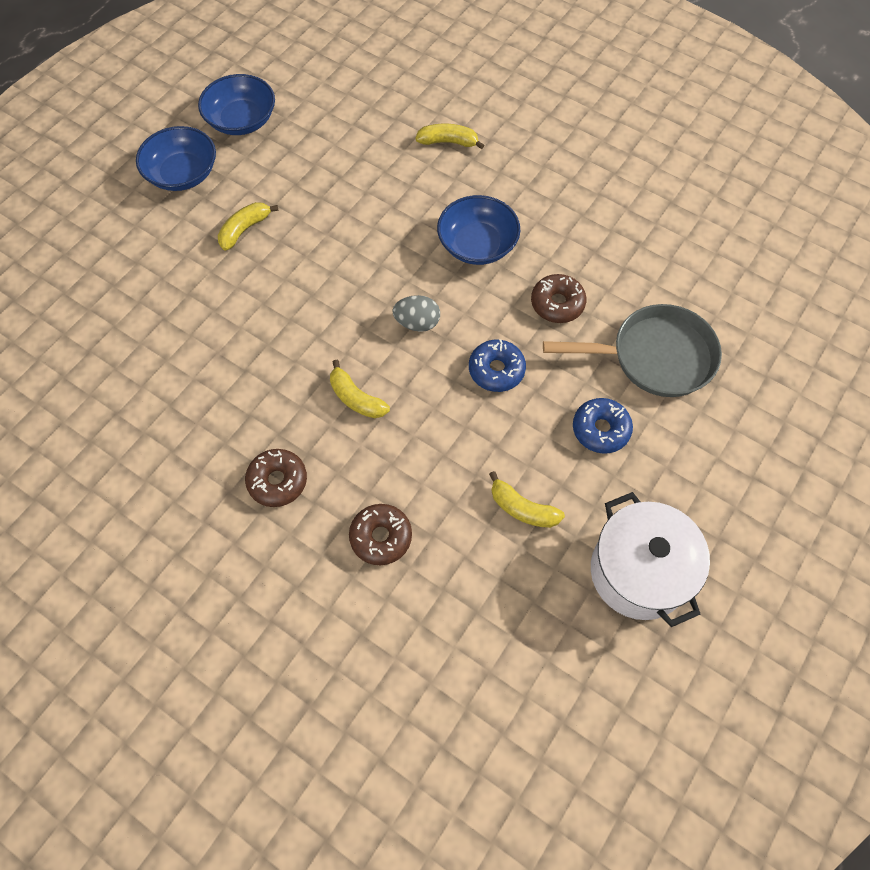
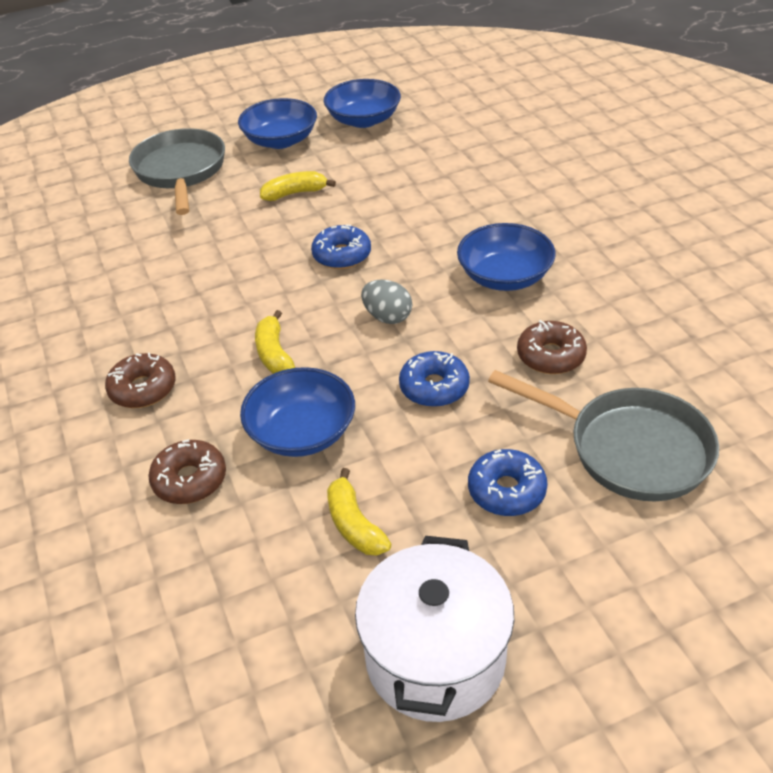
camera: 35 degrees right, 20 degrees down
(116, 247) = (180, 171): none -> grey pan
(336, 279) = (342, 255): none -> blue donut
(431, 455) = (301, 432): none -> blue bowl
(448, 142) = (543, 189): yellow banana -> none

